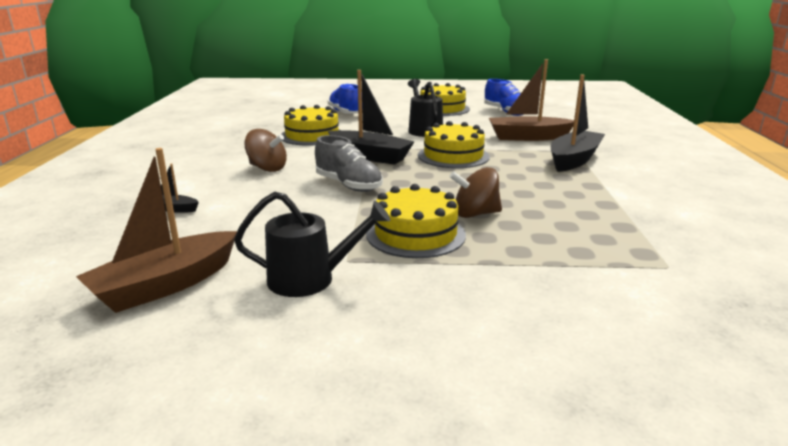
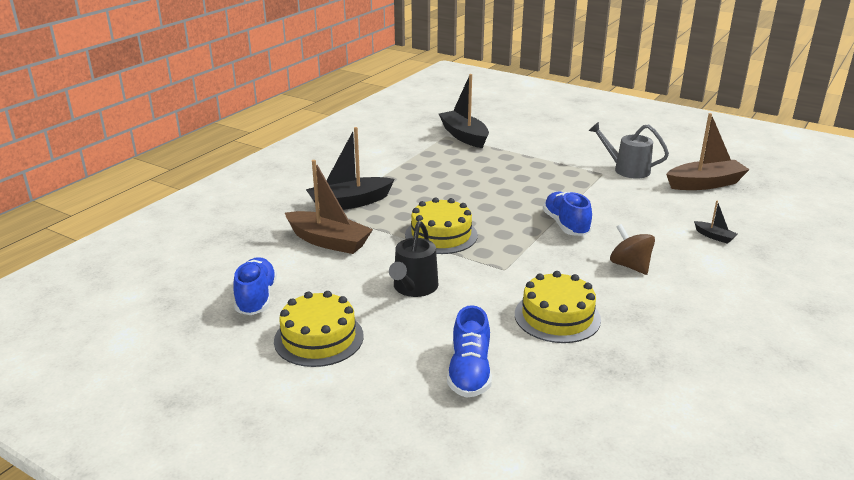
camera: 150 degrees left, 5 degrees up
(310, 279) = (627, 169): black watering can -> grey watering can
(348, 185) = (566, 225): grey shoe -> blue shoe
(370, 156) = (519, 257): black boat -> black boat (464, 136)
(415, 234) = (551, 177): yellow cake -> none
(475, 214) = (500, 180): brown spinning top -> none

